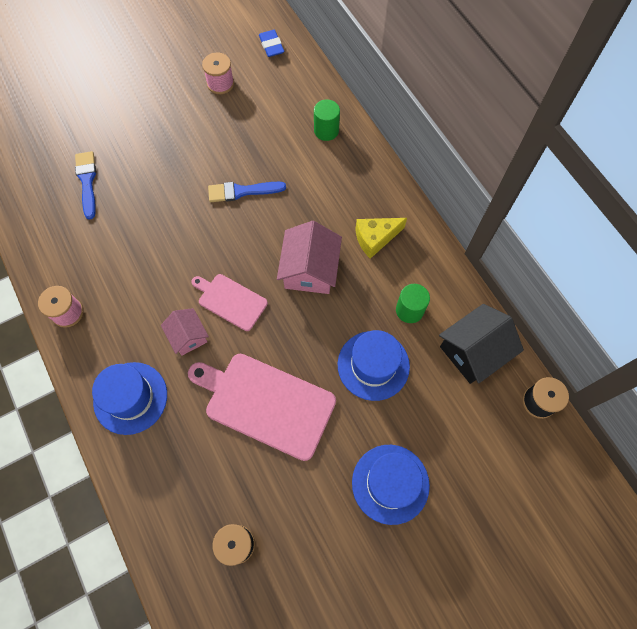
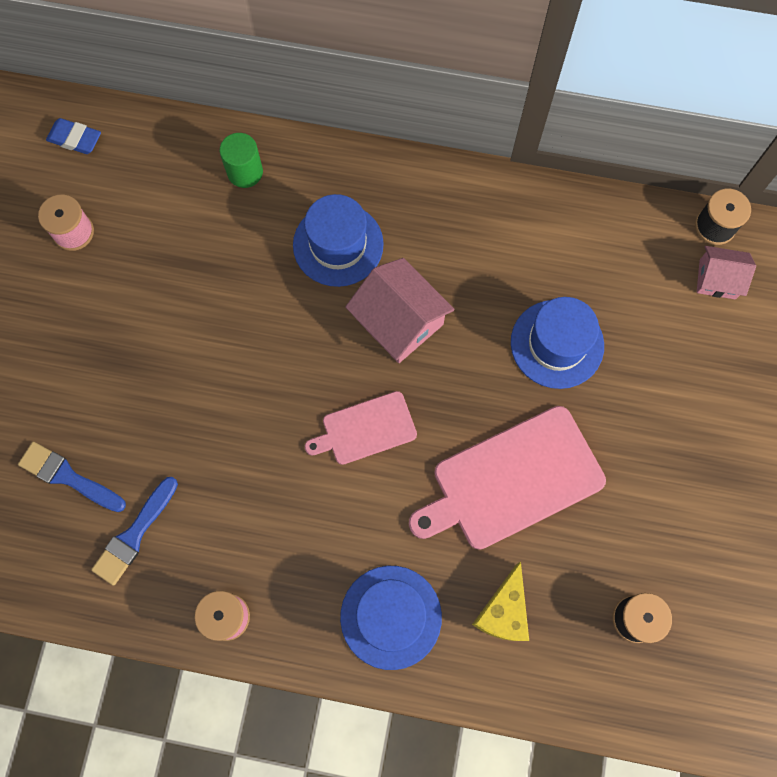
camera: 50 degrees left, 5 degrees up
(188, 336) = (369, 504): pink house -> pink house (717, 279)
(242, 191) = (241, 317): blue brush -> blue brush (134, 534)
(375, 239) = (420, 229): yellow cheese -> yellow cheese (503, 611)
(390, 483) = (688, 425): blue hat -> blue hat (338, 244)
(409, 310) = (527, 262): green cylinder -> none
(473, 351) = (619, 240): black house -> none

